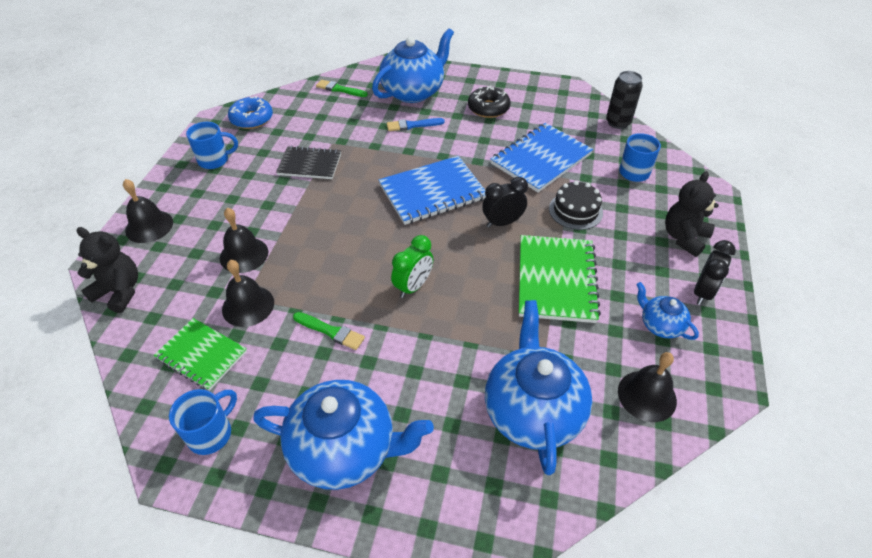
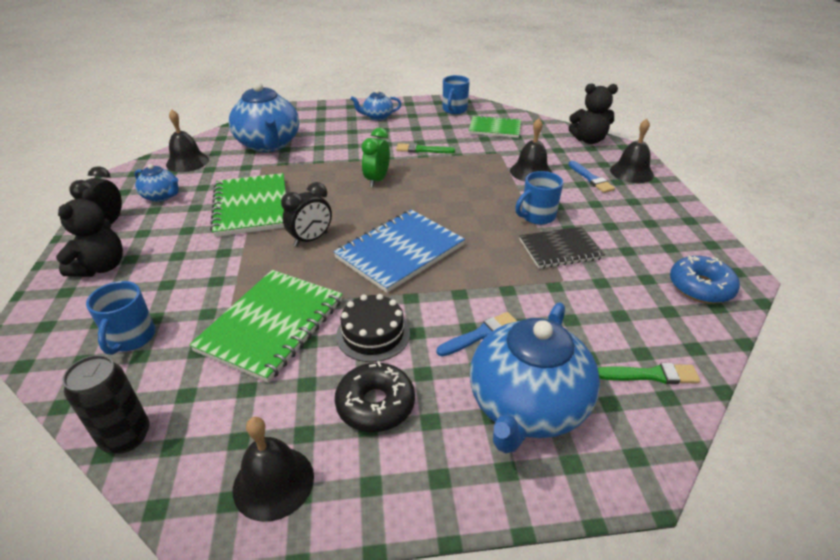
camera: 160 degrees right, 10 degrees down
(198, 228) = (591, 179): none -> blue brush
(214, 160) = (664, 230): blue mug -> blue mug (537, 216)
(248, 306) = (492, 150): black bell -> black bell (273, 482)
(344, 449) = (377, 117): blue teapot -> blue teapot, size x0.50
(541, 159) = (271, 325): blue notebook -> green notebook
(575, 210) = (226, 268): black cake -> black cake (373, 334)

